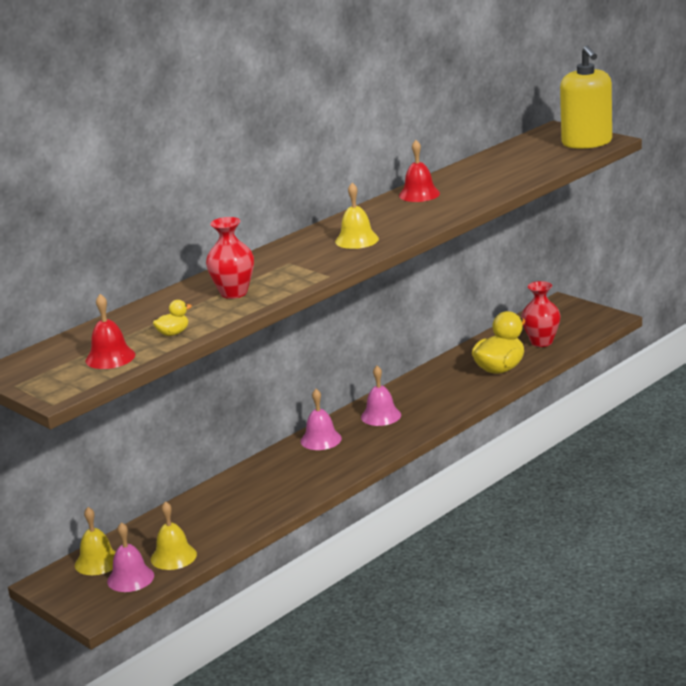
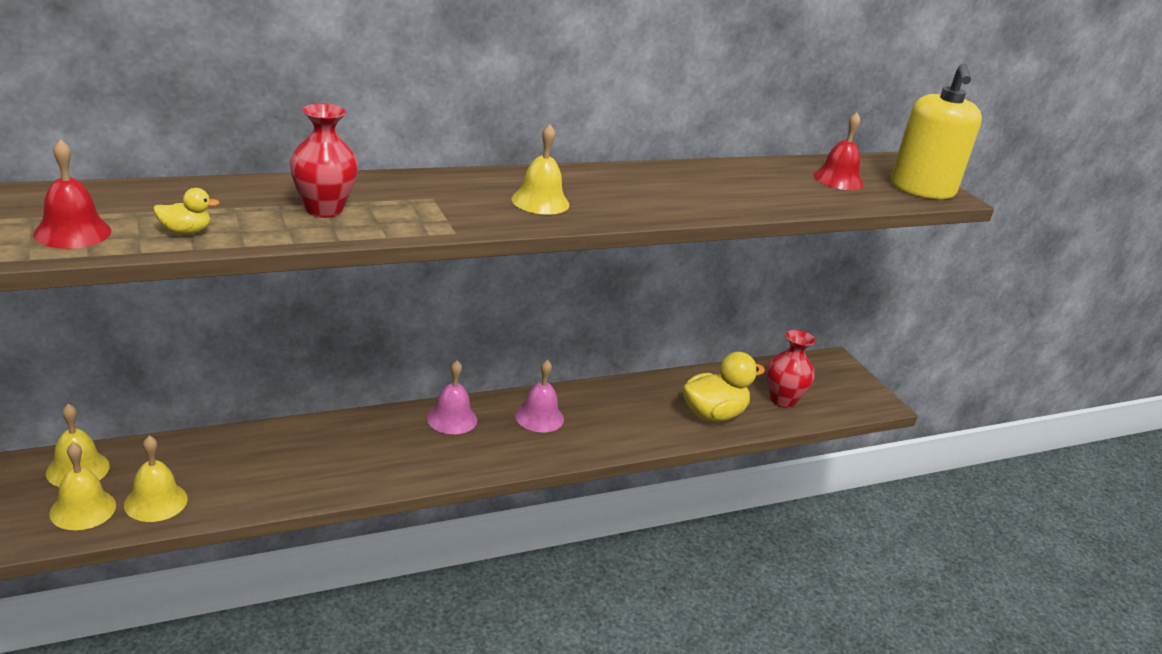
camera: 15 degrees right, 5 degrees up
(130, 578) = (83, 509): pink bell -> yellow bell
(419, 194) = (671, 176): red bell -> red bell (838, 179)

